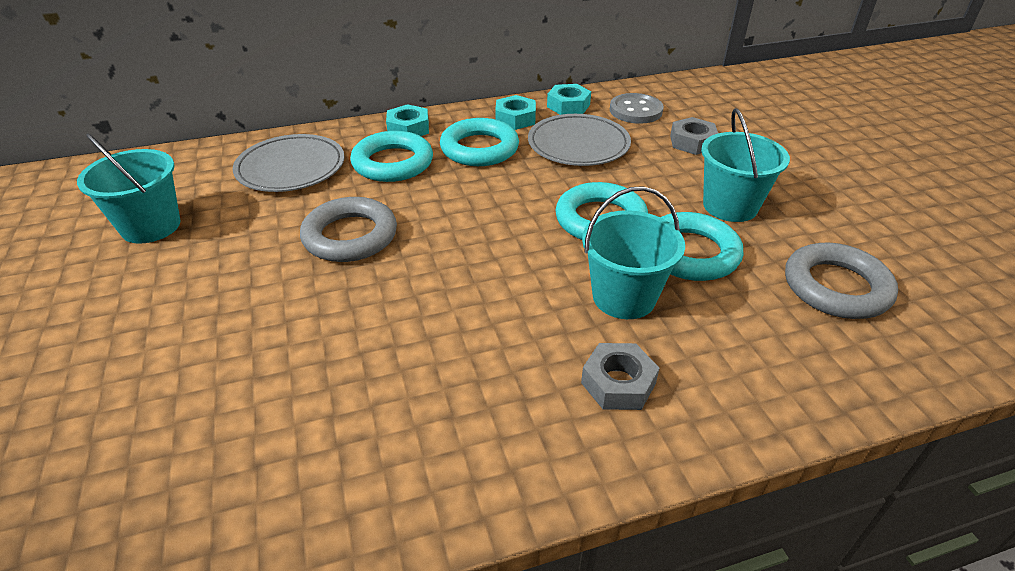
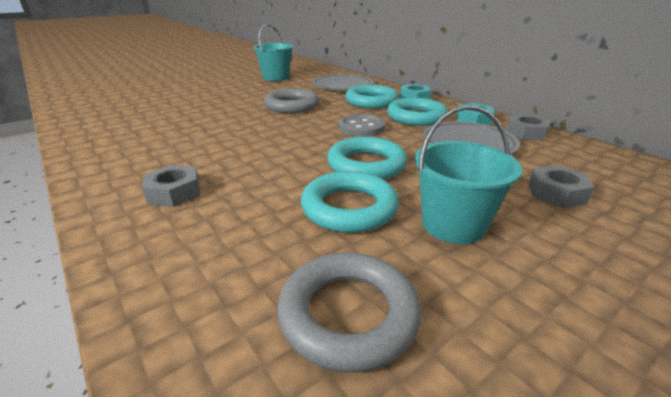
camera: 70 degrees right, 10 degrees down
(568, 105) = (526, 133): turquoise nut -> grey nut
(624, 297) = (271, 184): turquoise bucket -> none
(635, 111) = (570, 159): grey button -> grey button (361, 127)

